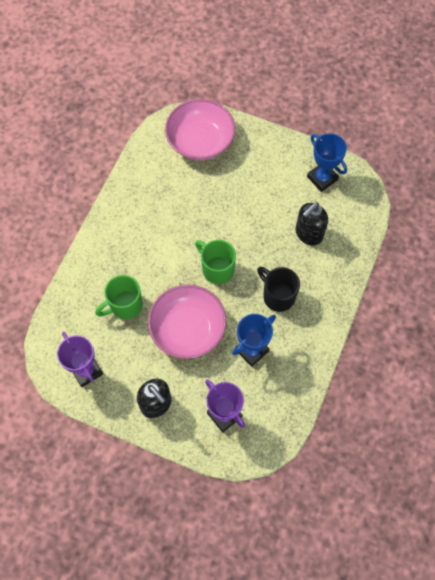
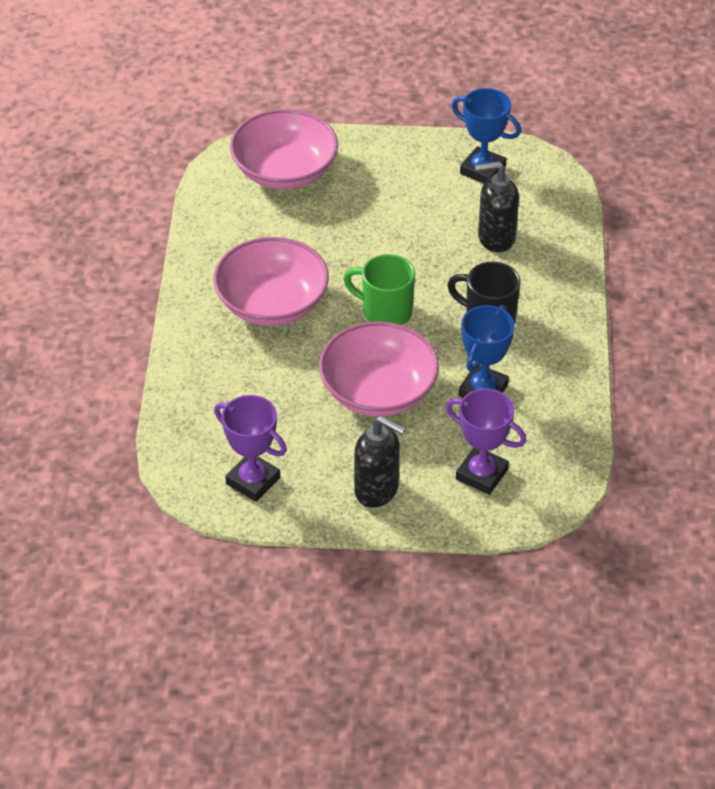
camera: 20 degrees left, 20 degrees down
(125, 305) = (271, 389): green mug -> none
(152, 240) = (272, 303): none -> pink bowl
(308, 234) = (495, 238): black soap dispenser -> black soap dispenser turned 60 degrees clockwise

